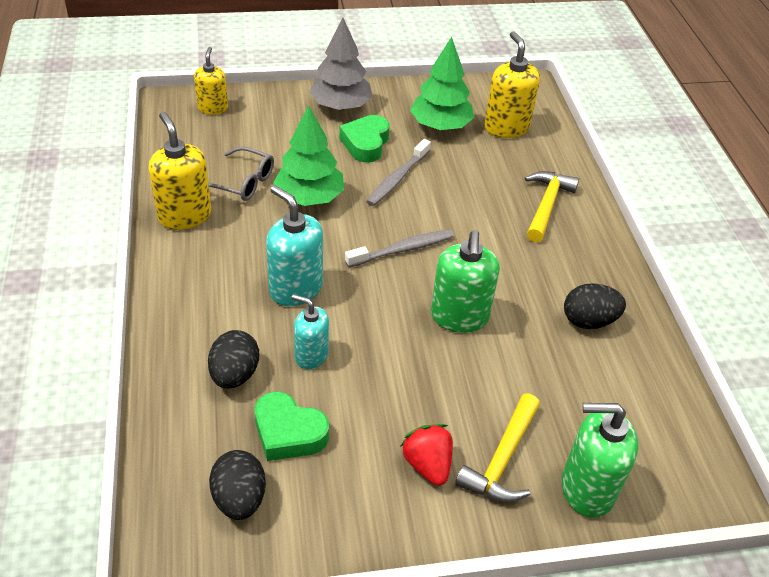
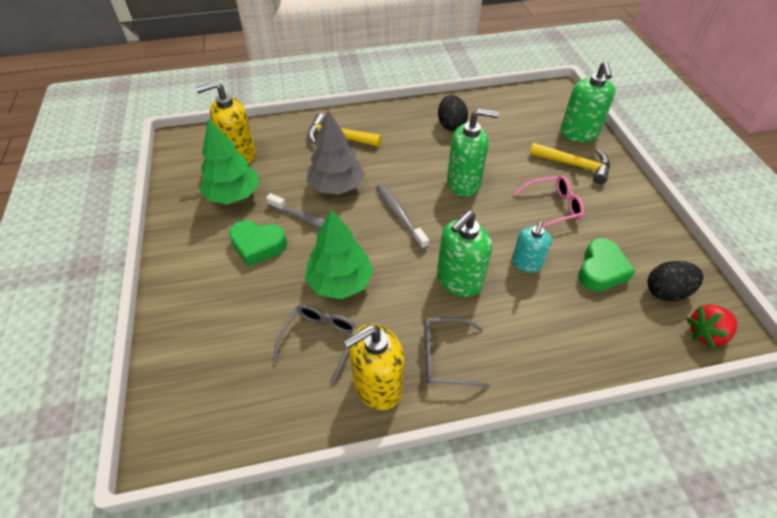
camera: 90 degrees left, 5 degrees up
(201, 265) = (445, 357): none -> grey glasses
(213, 108) = (181, 392): yellow soap dispenser -> none
(234, 374) = (562, 310): black egg -> none
(295, 288) = (459, 280): turquoise soap dispenser -> green soap dispenser
(340, 106) = (193, 269): grey tree -> grey tree (336, 186)
(409, 407) = (552, 207): none -> pink glasses
(427, 464) = (593, 197): red strawberry -> red strawberry (706, 333)

